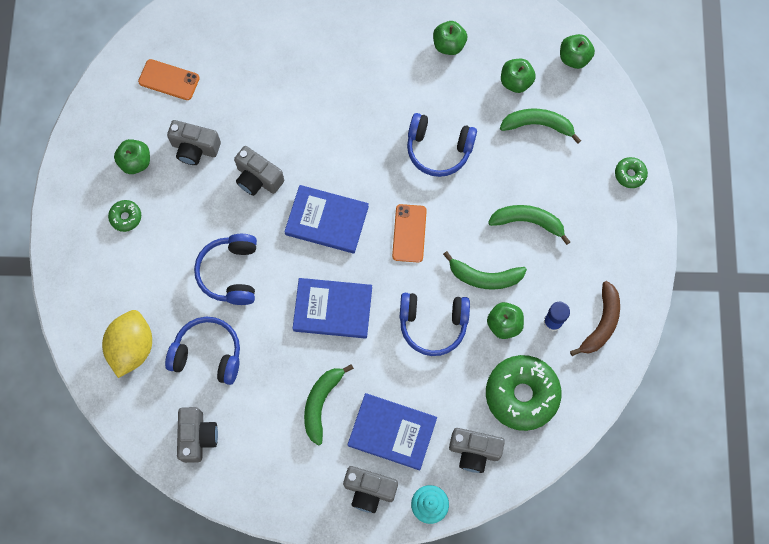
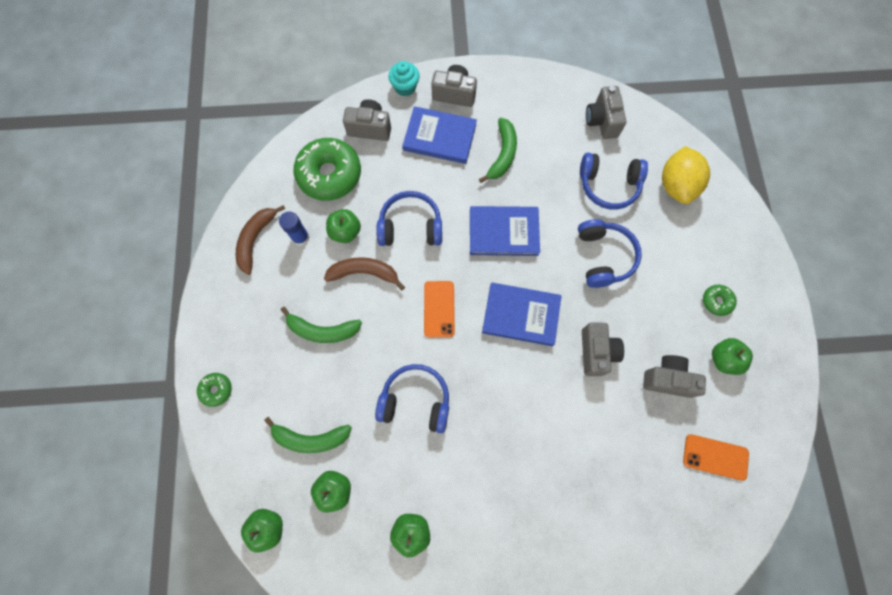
camera: 175 degrees right, 0 degrees up
(258, 178) = (596, 352): grey camera -> grey camera turned 60 degrees clockwise
(484, 277) = (364, 273): green banana -> brown banana

